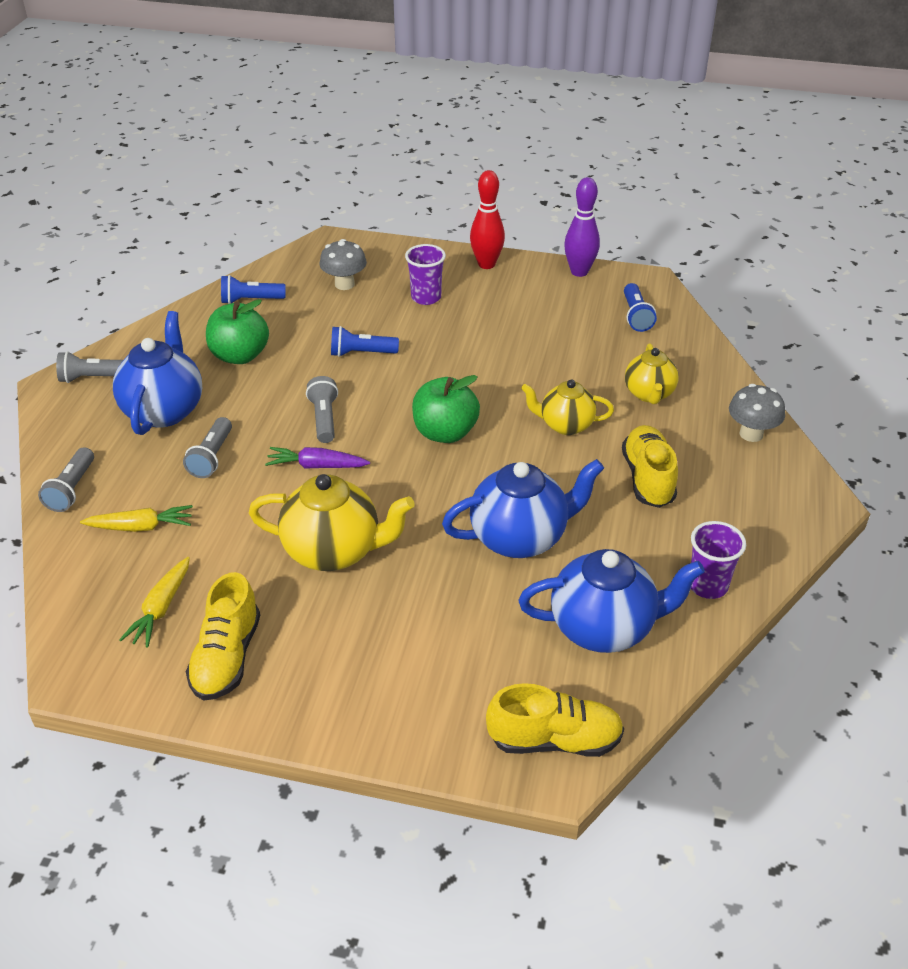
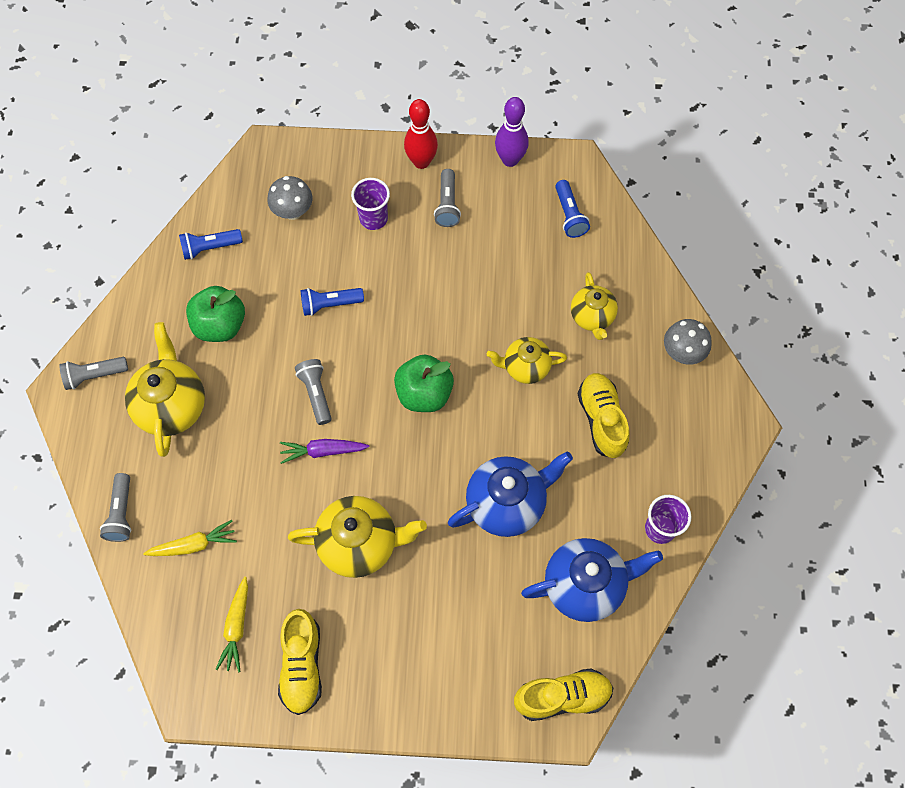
camera: 10 degrees left, 25 degrees up
(164, 410) = (172, 406): blue teapot -> yellow teapot
(212, 457) = (230, 455): grey flashlight -> grey flashlight (447, 204)

